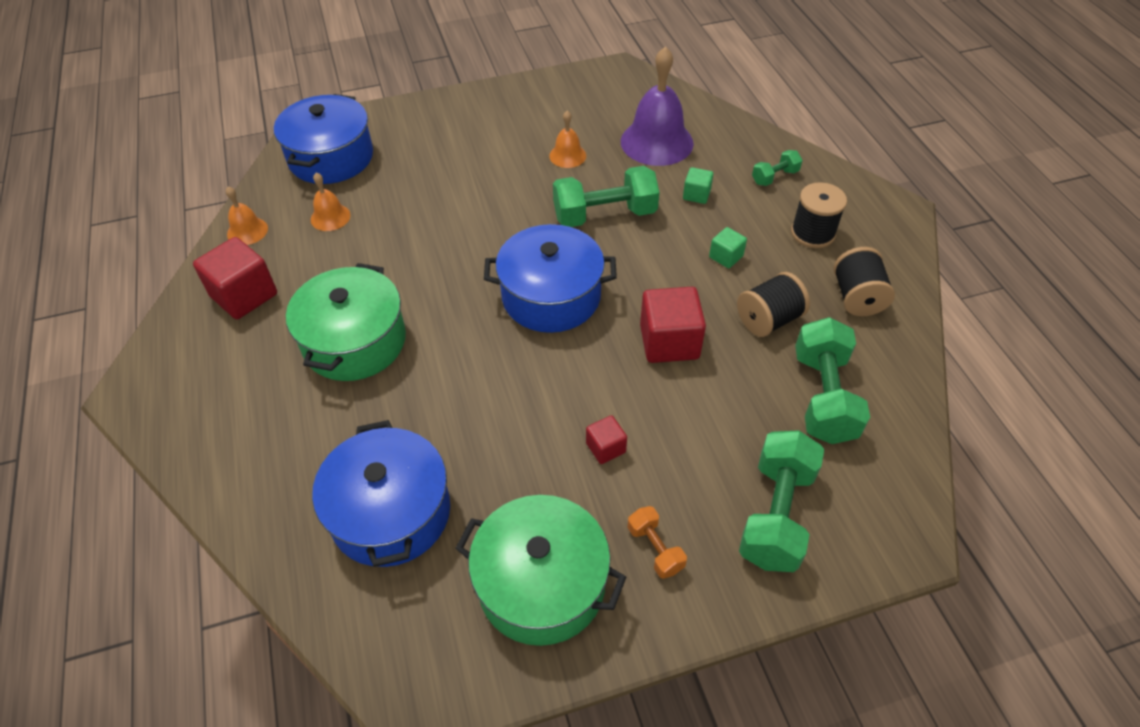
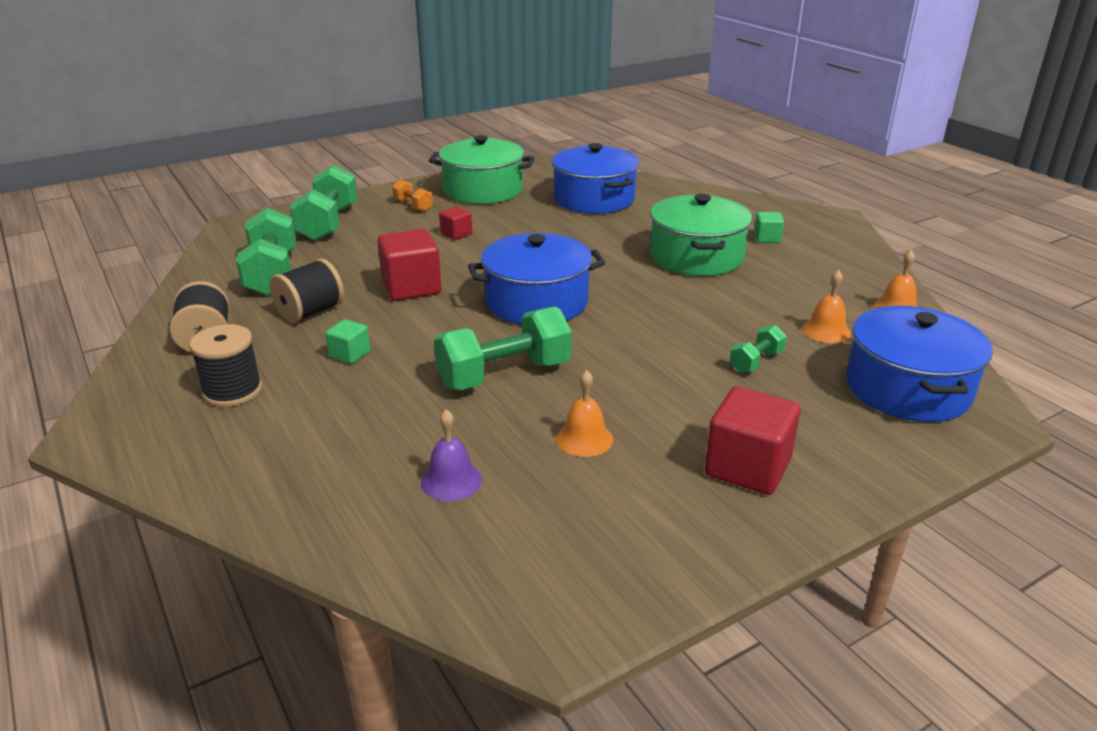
camera: 165 degrees right, 20 degrees down
(244, 295) = (828, 269): red cube -> red cube (747, 467)
(656, 142) = (451, 480): purple bell -> purple bell, size x0.50
(696, 195) = (385, 413): green cube -> green cube (767, 238)
(775, 177) = (264, 453): green dumbbell -> green dumbbell (756, 362)

